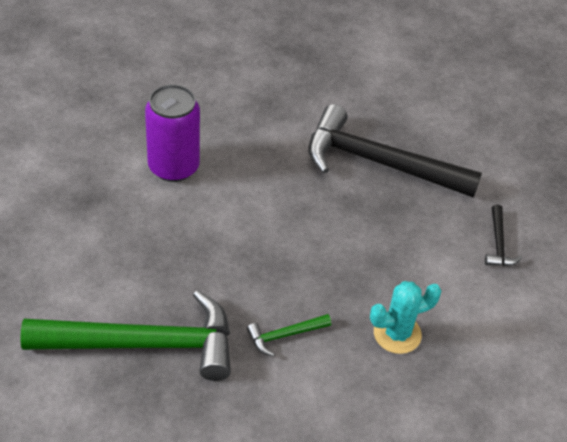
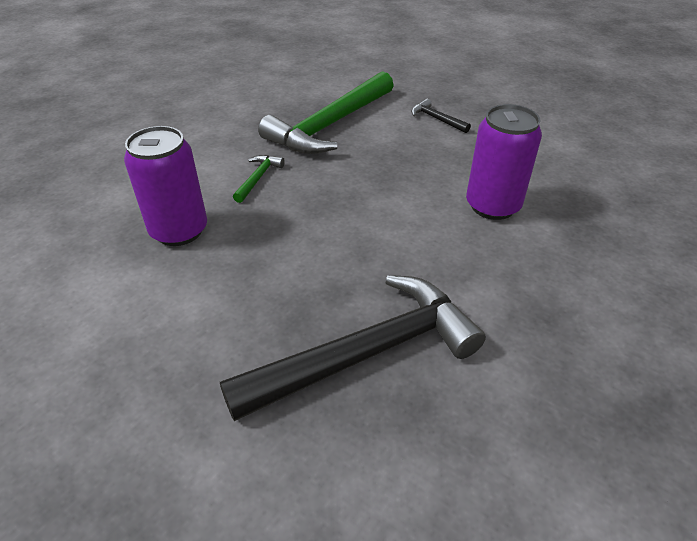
camera: 135 degrees right, 5 degrees down
(397, 334) = (179, 231): turquoise cactus -> purple can
(498, 244) = (151, 374): black hammer -> black hammer (436, 119)

